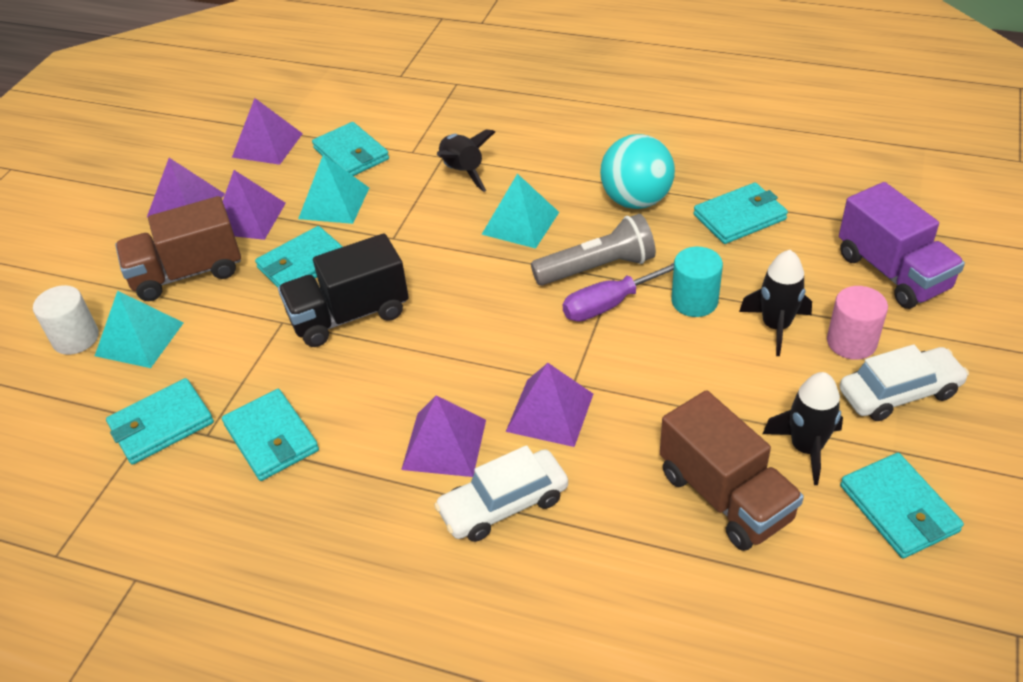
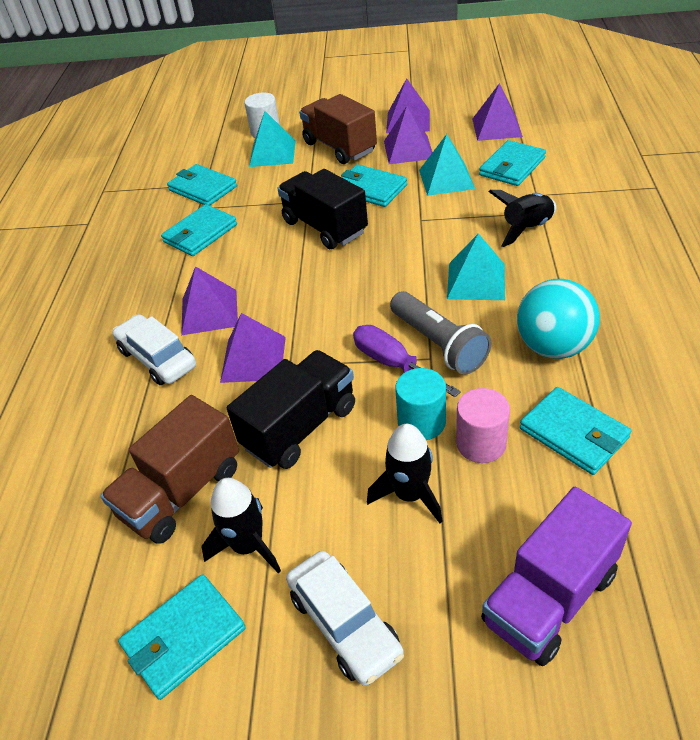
camera: 75 degrees right, 0 degrees up
(668, 388) = (300, 427): none -> black truck
(851, 342) = (409, 567): pink cylinder -> pink cylinder (481, 444)

